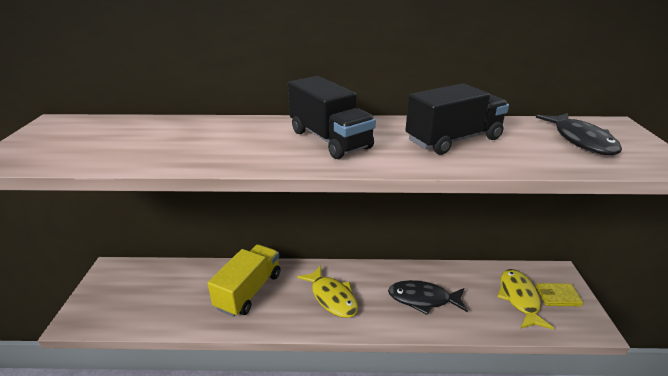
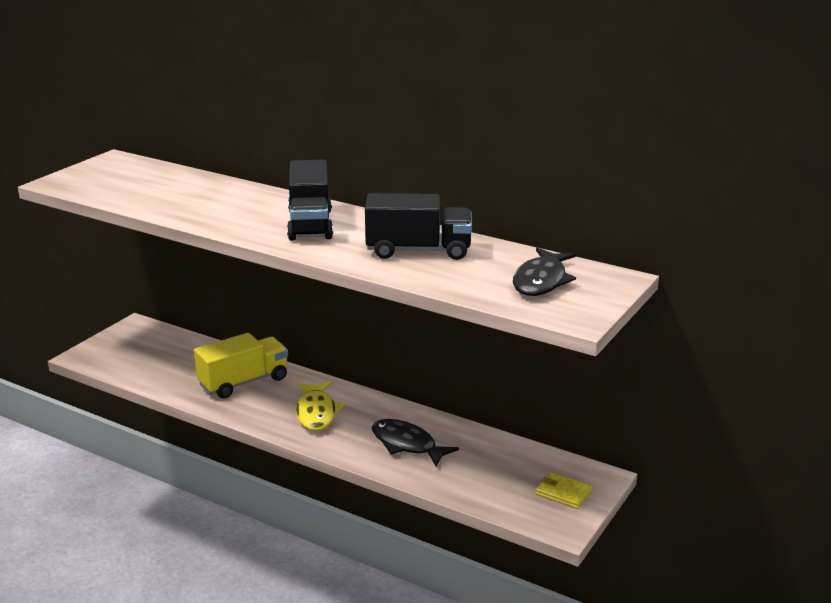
camera: 30 degrees right, 5 degrees down
(519, 298) = (514, 479): yellow fish -> none

